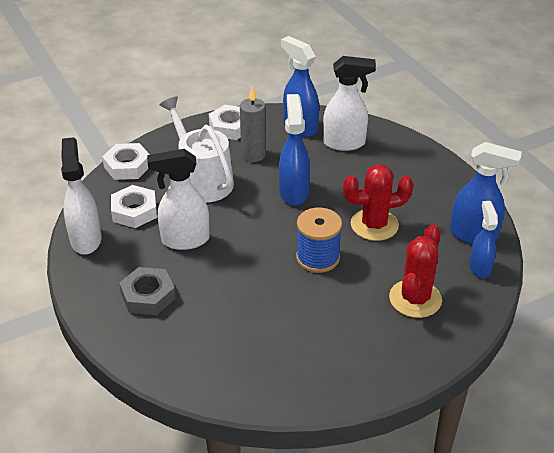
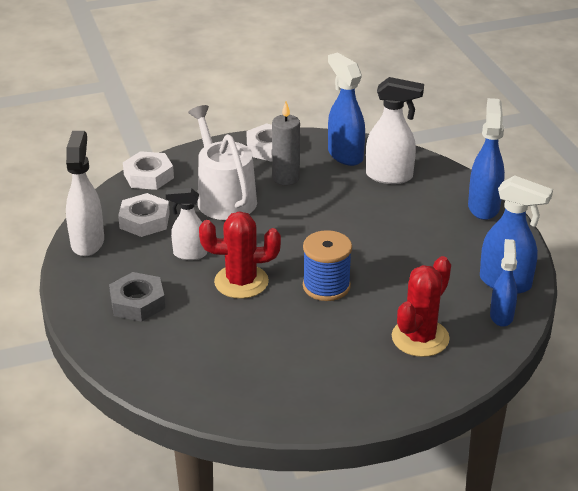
camera: 10 degrees right, 5 degrees down
(184, 240) = (189, 254): white spray bottle -> white spray bottle, size x0.66
(293, 192) = (319, 220): blue spray bottle -> blue spray bottle (483, 207)
(374, 225) = (397, 261): red cactus -> red cactus (241, 282)

